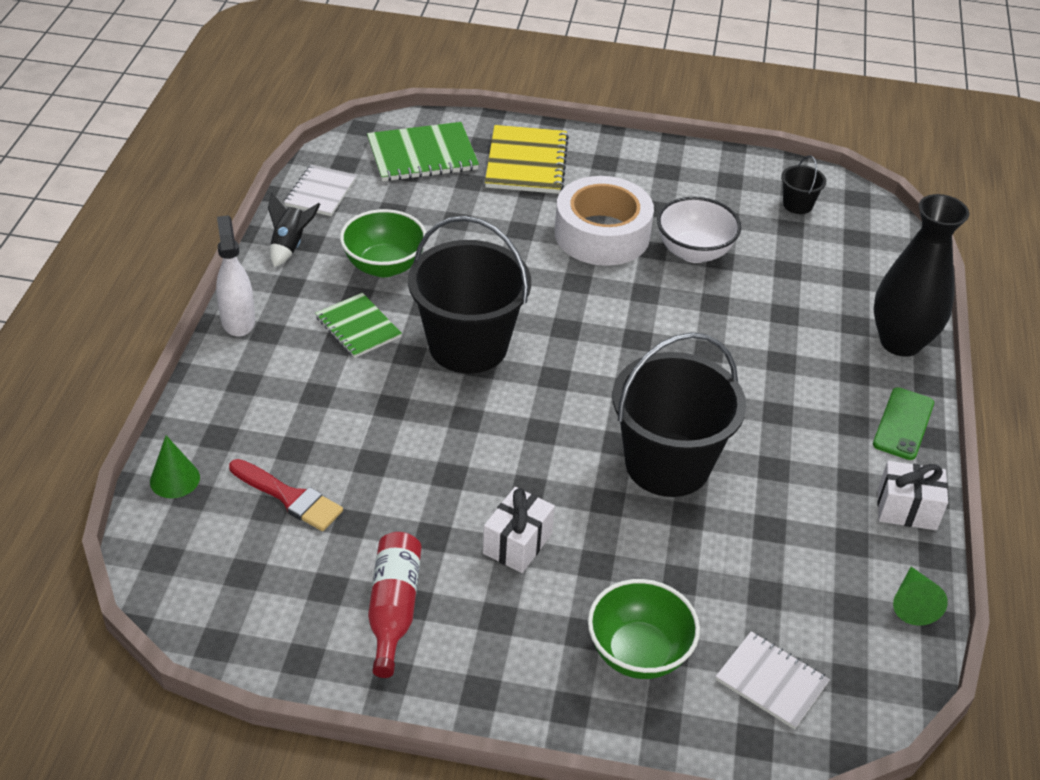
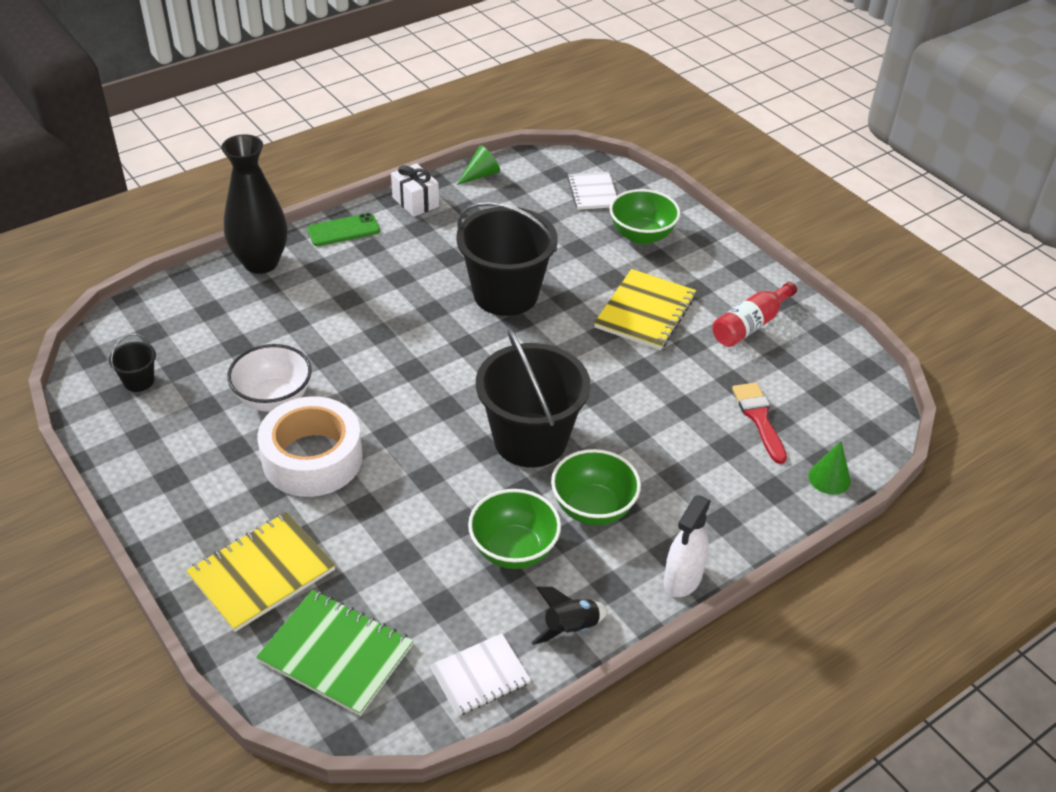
camera: 135 degrees left, 0 degrees up
(358, 327) = (593, 508): green notebook -> green bowl
(517, 543) = (645, 311): white gift -> yellow notebook

